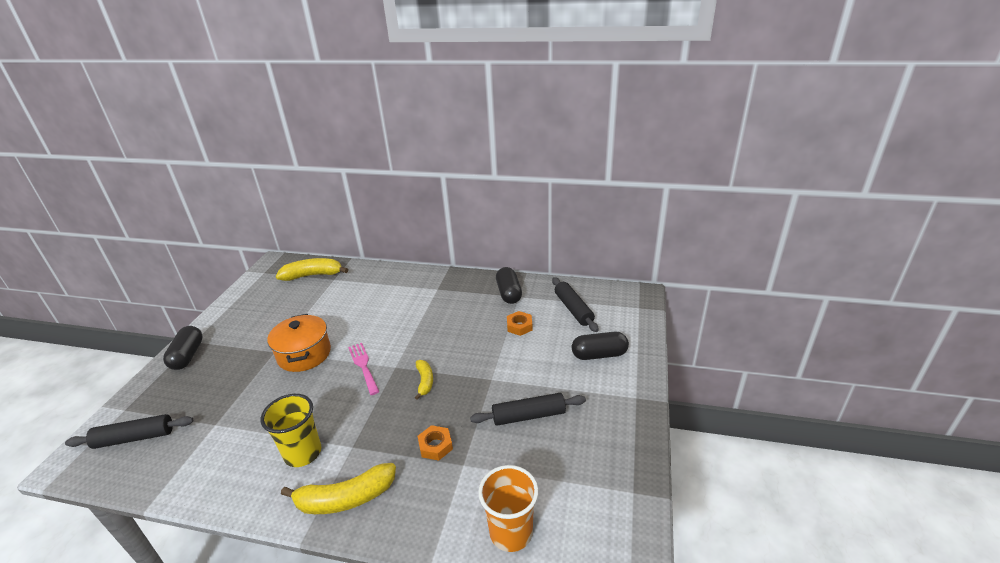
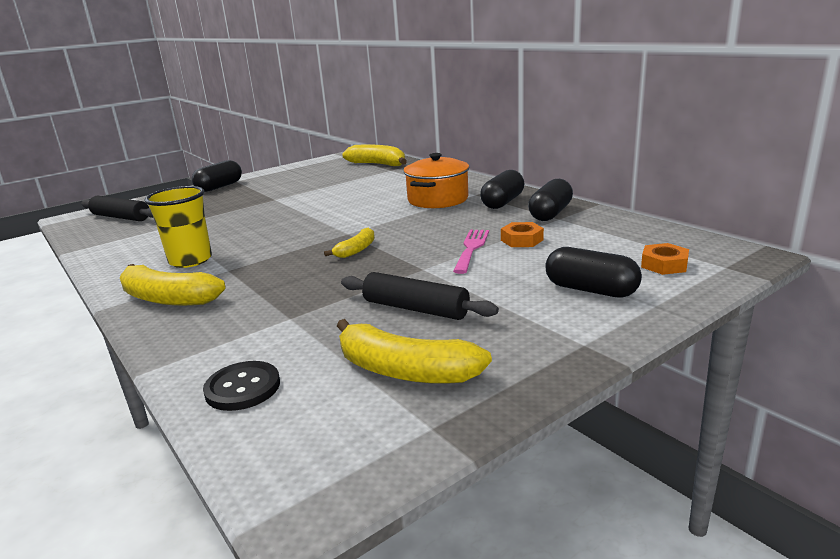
camera: 40 degrees right, 10 degrees down
(304, 354) = (292, 206): orange pot -> orange pot (438, 199)
(363, 366) = (323, 225): pink fork -> pink fork (471, 248)
(435, 446) = (290, 295): orange nut -> orange nut (664, 265)
(466, 292) = (502, 202): none -> black capsule
(511, 532) = (242, 388): orange cup -> black button
(573, 309) = (616, 244): black rolling pin -> none
(579, 465) = (405, 371): none -> yellow banana

